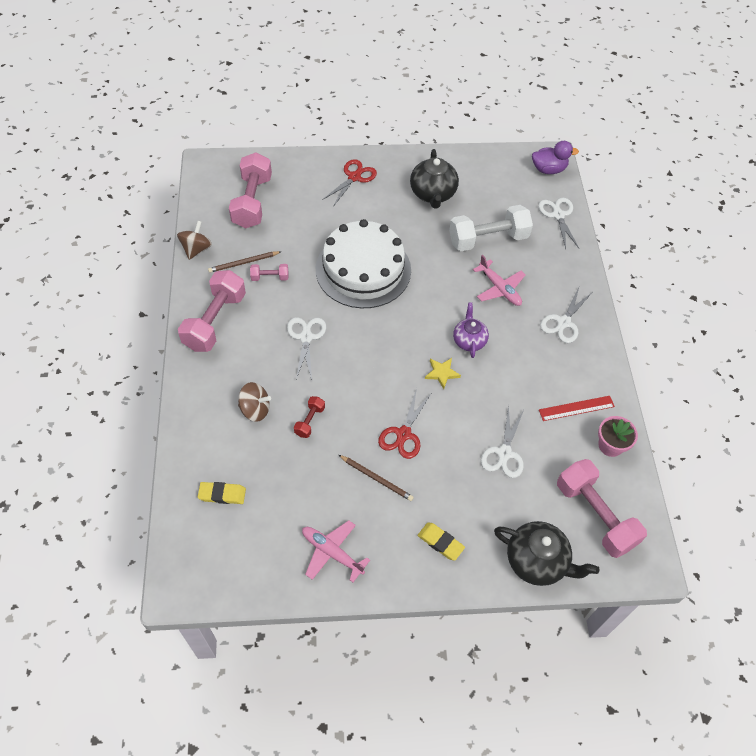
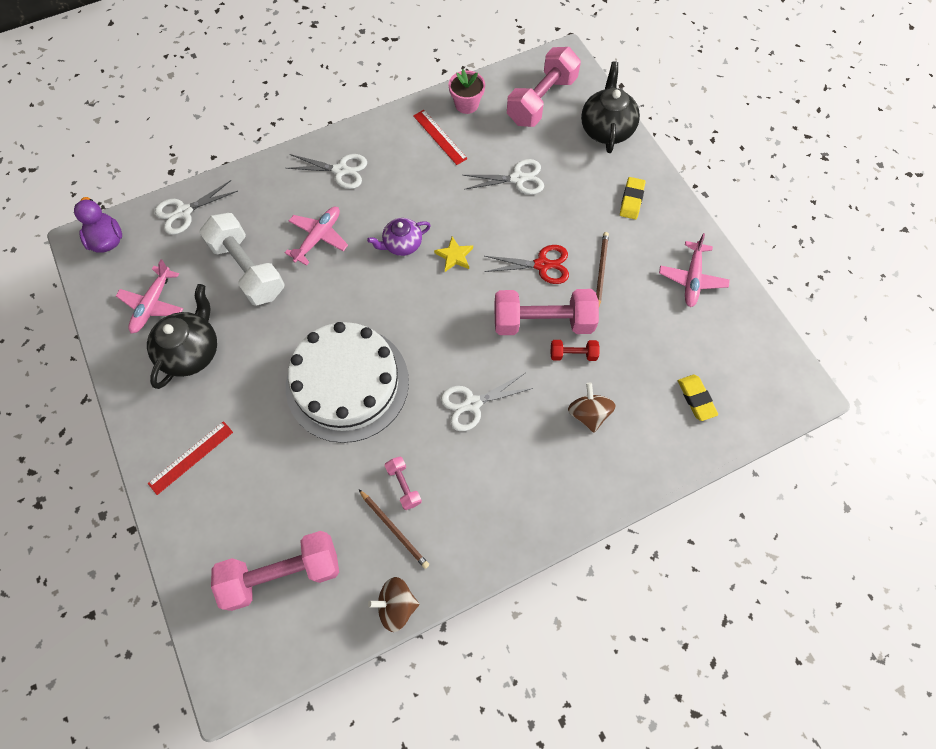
camera: 110 degrees left, 10 degrees up
(215, 321) = (497, 517): pink dumbbell -> pink dumbbell (543, 322)
(354, 177) = (191, 457): red scissors -> red ruler
(433, 194) = (192, 351): black teapot -> black teapot turned 45 degrees counterclockwise
(481, 182) = (153, 304): none -> pink plane

